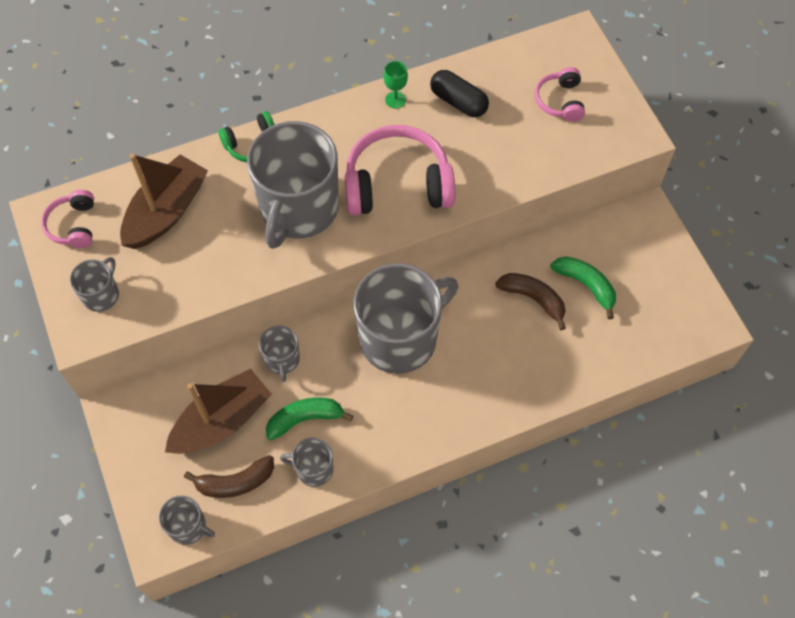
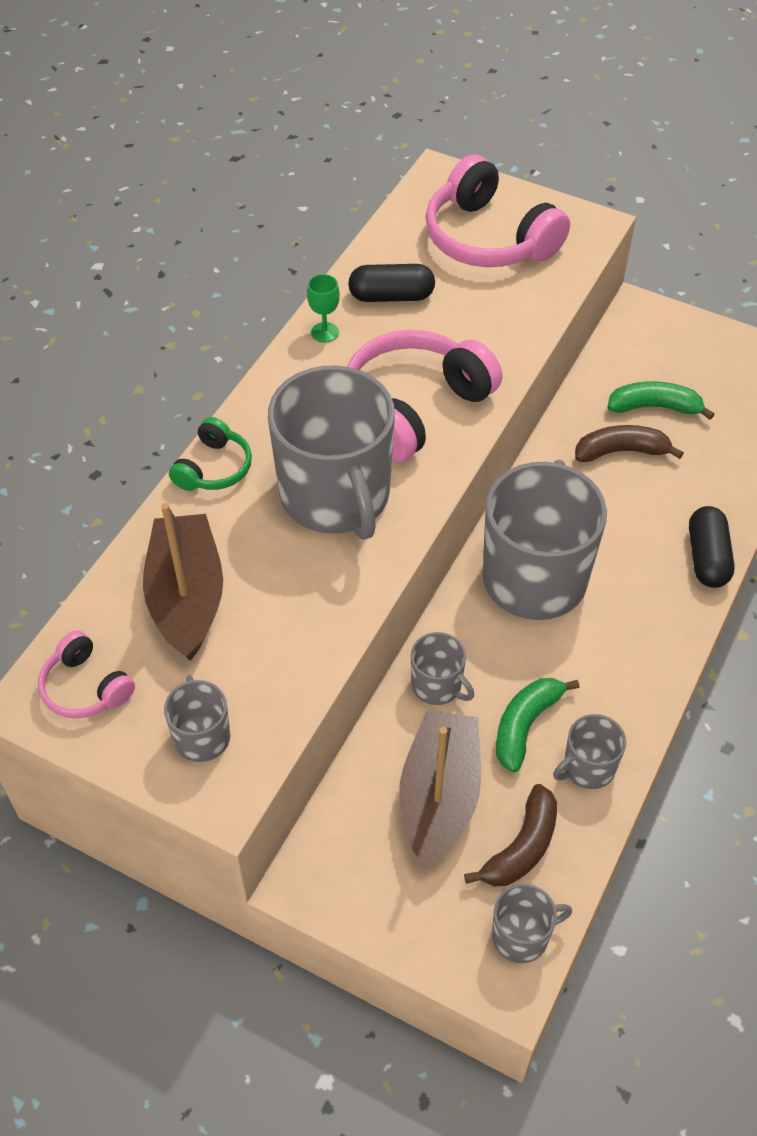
camera: 40 degrees left, 10 degrees down
(513, 404) = (707, 558): none -> black capsule
(560, 101) = (489, 238): pink headphones -> pink headphones, size x1.92

